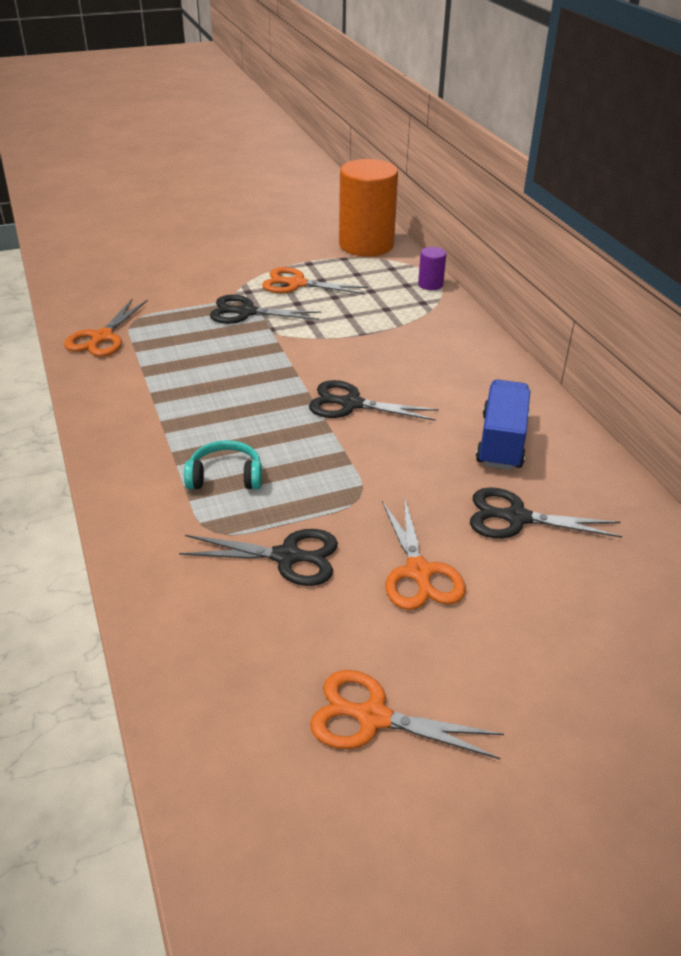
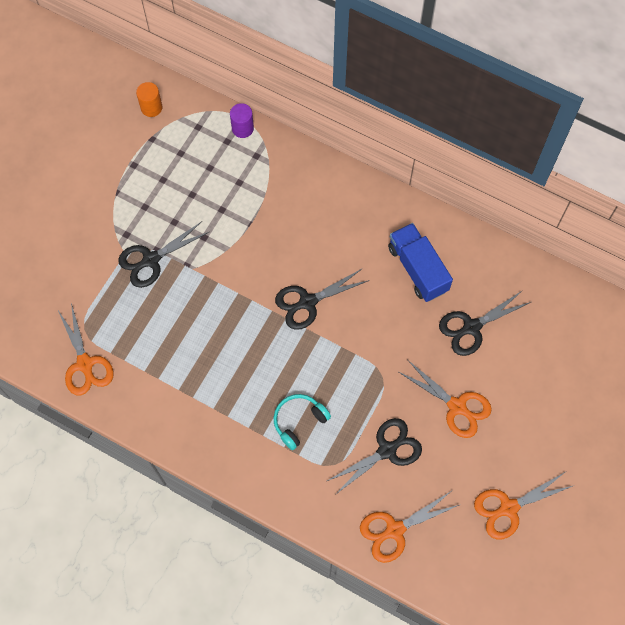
camera: 40 degrees left, 30 degrees up
(297, 284) = (151, 198): orange scissors -> orange scissors (395, 530)
(366, 245) = (151, 107): orange cylinder -> orange cylinder, size x0.42

